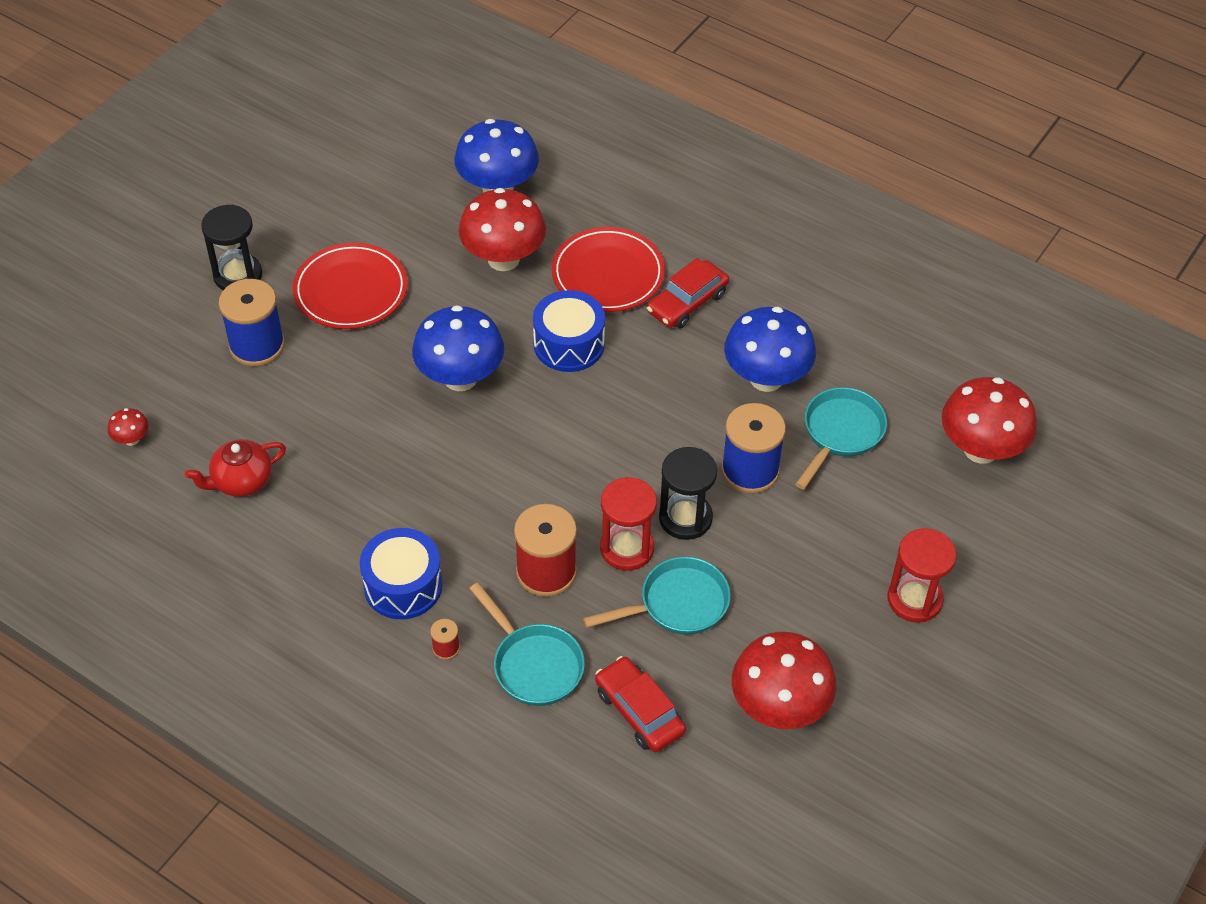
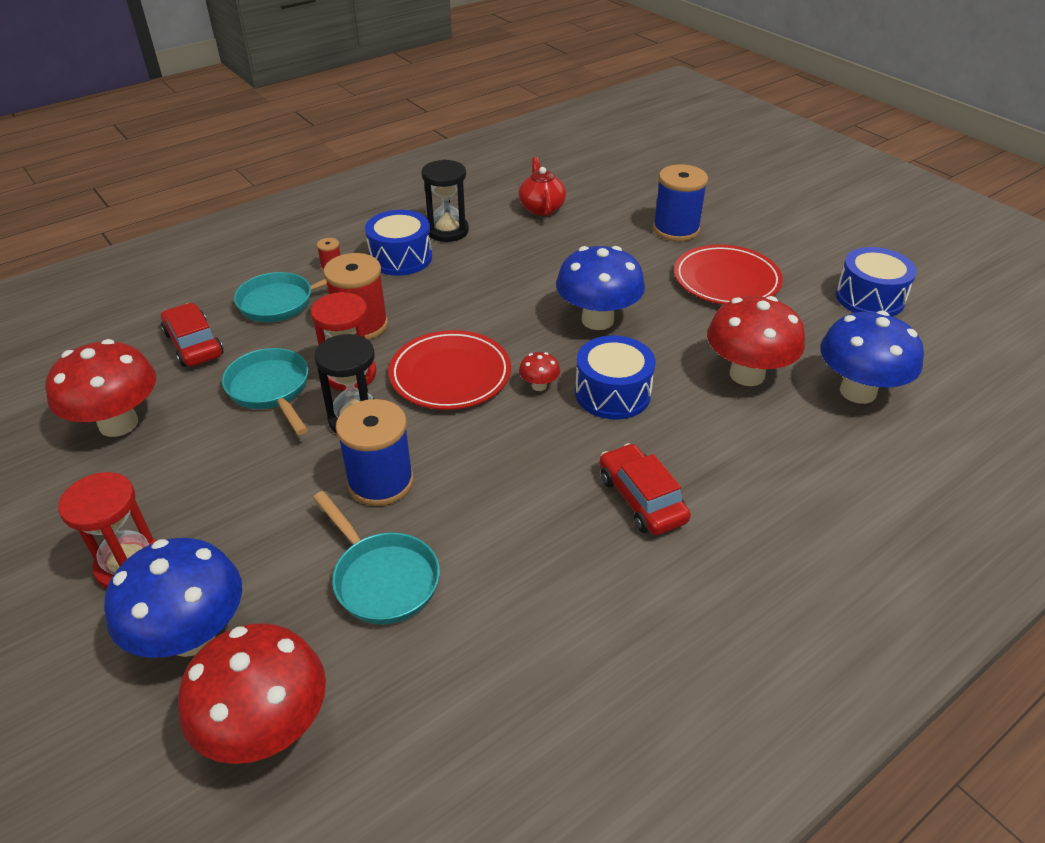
camera: 110 degrees right, 10 degrees down
(131, 439) = (603, 174): red mushroom -> red mushroom (539, 386)
(238, 275) = (759, 230): black hourglass -> black hourglass (447, 231)
(346, 185) = (869, 298): none -> blue drum
(608, 274) = (705, 444): red plate -> red plate (450, 375)
(639, 711) = (194, 344): red car -> red car turned 105 degrees counterclockwise
(677, 604) = (271, 390): turquoise pan -> turquoise pan turned 150 degrees clockwise
(766, 378) = (497, 535): blue mushroom -> blue mushroom (192, 636)

